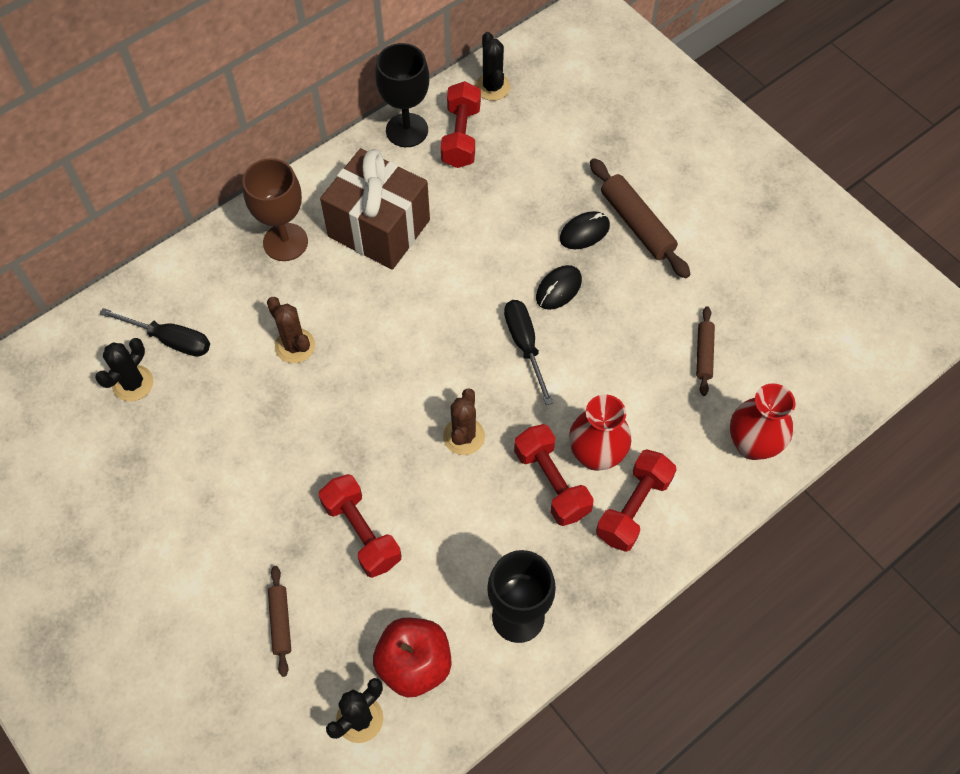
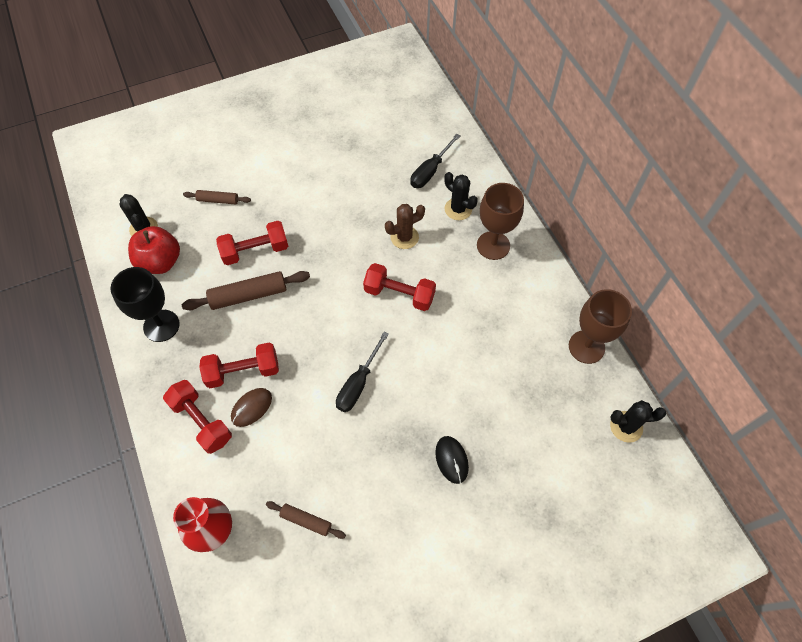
camera: 105 degrees right, 0 degrees up
(133, 383) = (404, 149): black cactus -> black cactus (458, 209)
(379, 228) = (491, 307): brown gift -> none
(407, 130) = (586, 347): black goblet -> brown goblet
(461, 136) = (573, 387): red dumbbell -> red dumbbell (399, 294)
(464, 436) = (299, 324): brown cactus -> none
(525, 345) = (358, 383): black screwdriver -> black screwdriver turned 120 degrees clockwise
(558, 289) = (401, 422): black mouse -> none
(596, 455) = (251, 408): red vase -> brown mouse
(637, 224) = (449, 508): brown rolling pin -> brown rolling pin (248, 295)

